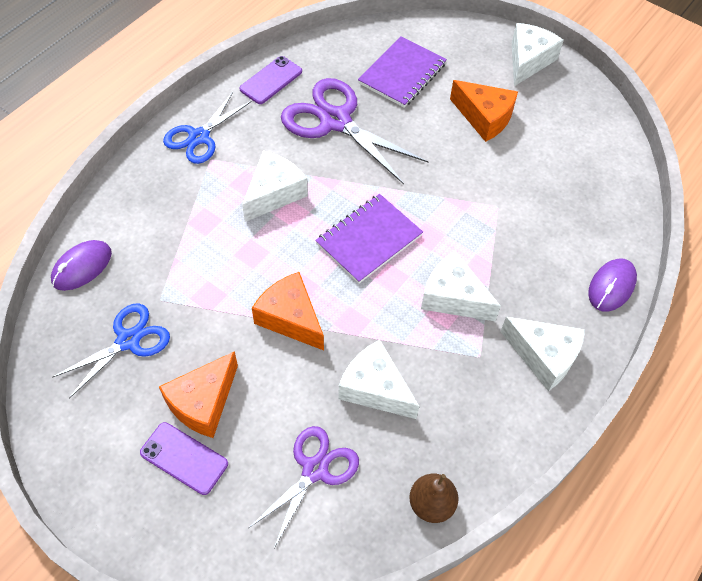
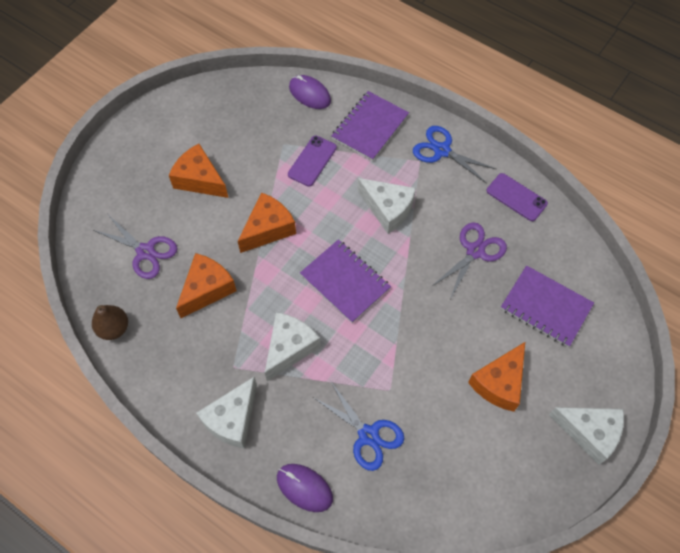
camera: 90 degrees right, 5 degrees up
(128, 340) = (249, 130): blue scissors -> blue scissors (368, 435)
(151, 204) = (370, 127): none -> purple notebook
(184, 458) = (159, 173): purple phone -> purple phone (312, 161)
(335, 121) = (475, 251): purple scissors -> purple scissors, size x0.64
(375, 388) = (207, 289): white cheese -> orange cheese

